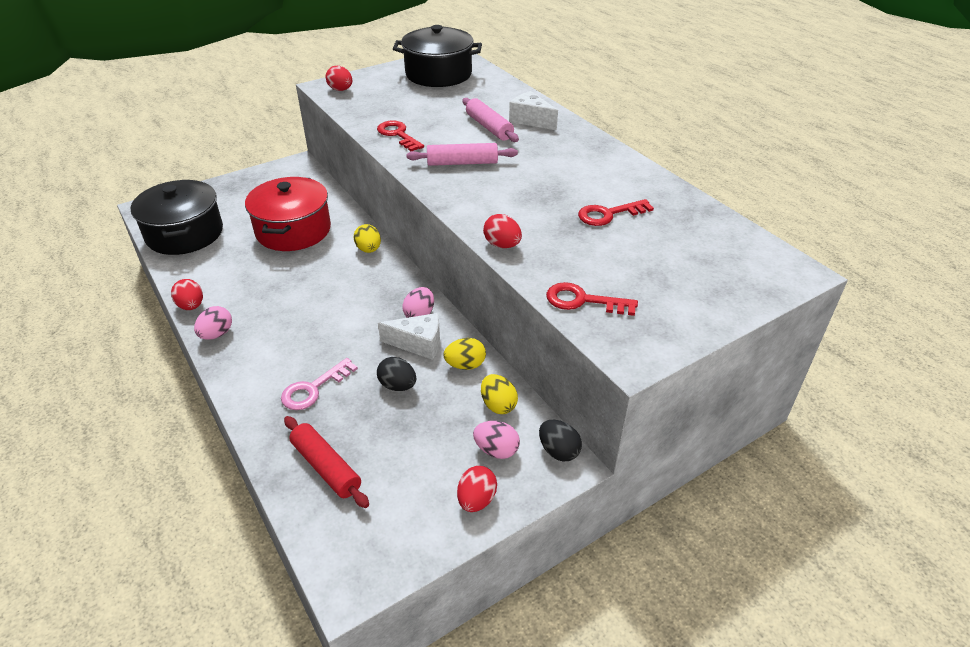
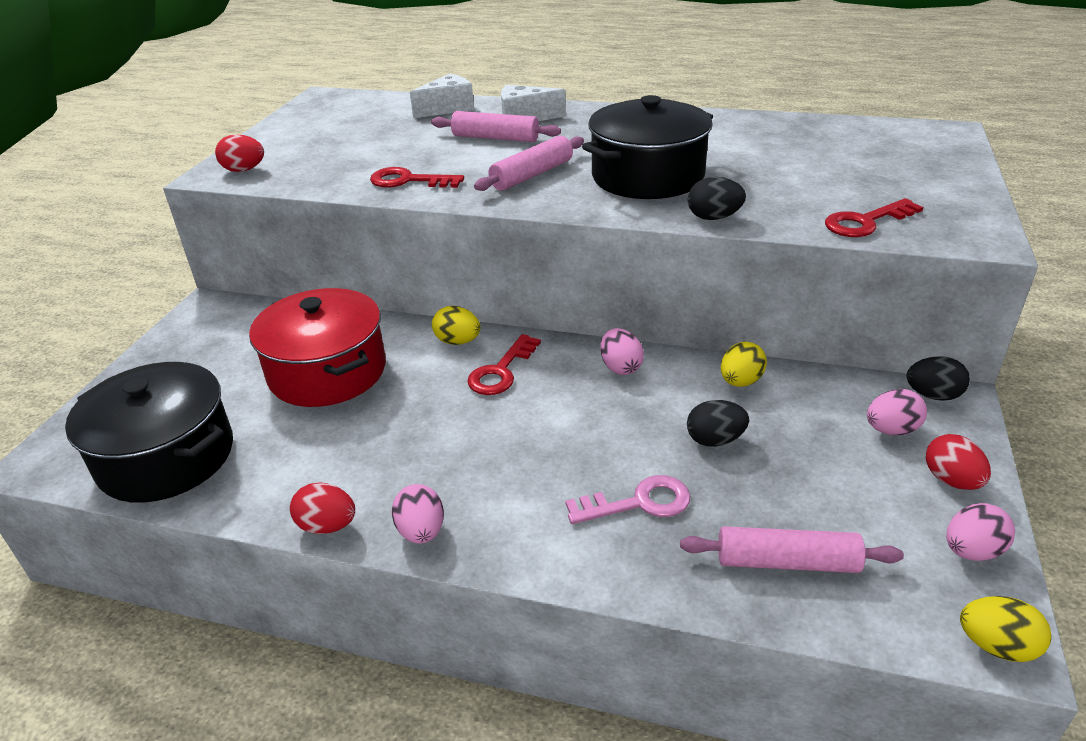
camera: 40 degrees left, 5 degrees down
(313, 389) = (639, 503): pink key -> pink key turned 105 degrees counterclockwise
(326, 467) = (787, 562): red rolling pin -> pink rolling pin
(417, 538) = (971, 551): none -> pink egg
(418, 344) = (666, 392): white cheese -> white cheese (448, 108)
(438, 74) = (341, 117): black pot -> black pot (647, 176)
(498, 405) = (826, 394): yellow egg -> yellow egg (996, 646)
(502, 245) = (713, 218): red egg -> black egg
(608, 214) = (746, 155): red key -> red key (501, 371)

